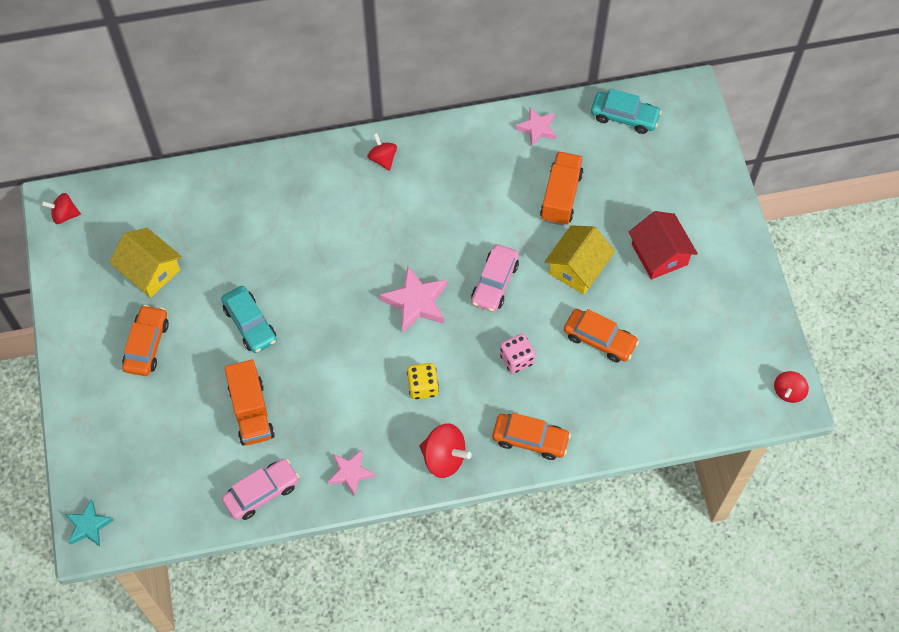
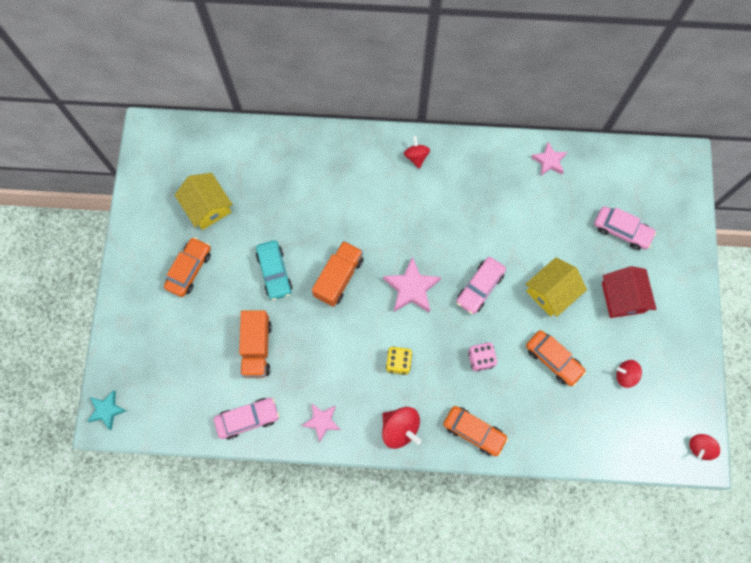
camera: 15 degrees right, 10 degrees up
(64, 215) = (153, 143): red spinning top -> red spinning top (625, 375)
(561, 196) = (553, 226): orange truck -> orange truck (339, 278)
(624, 117) = (624, 168): turquoise car -> none
(639, 184) = (621, 231): none -> pink car

